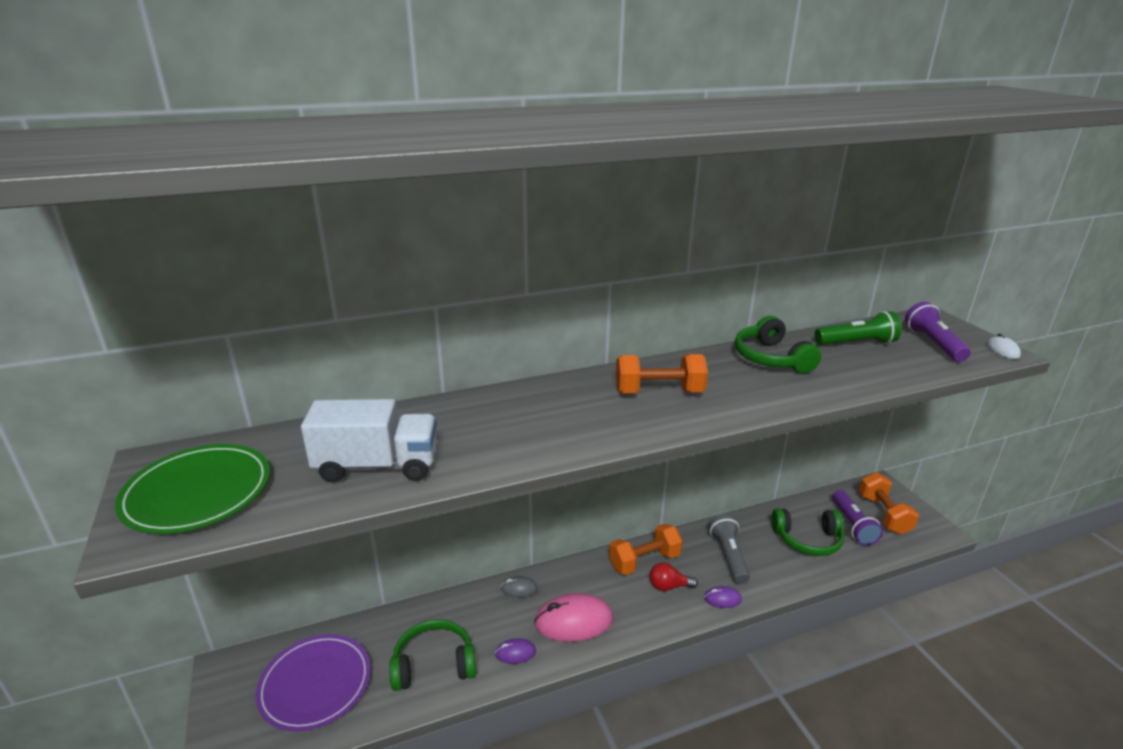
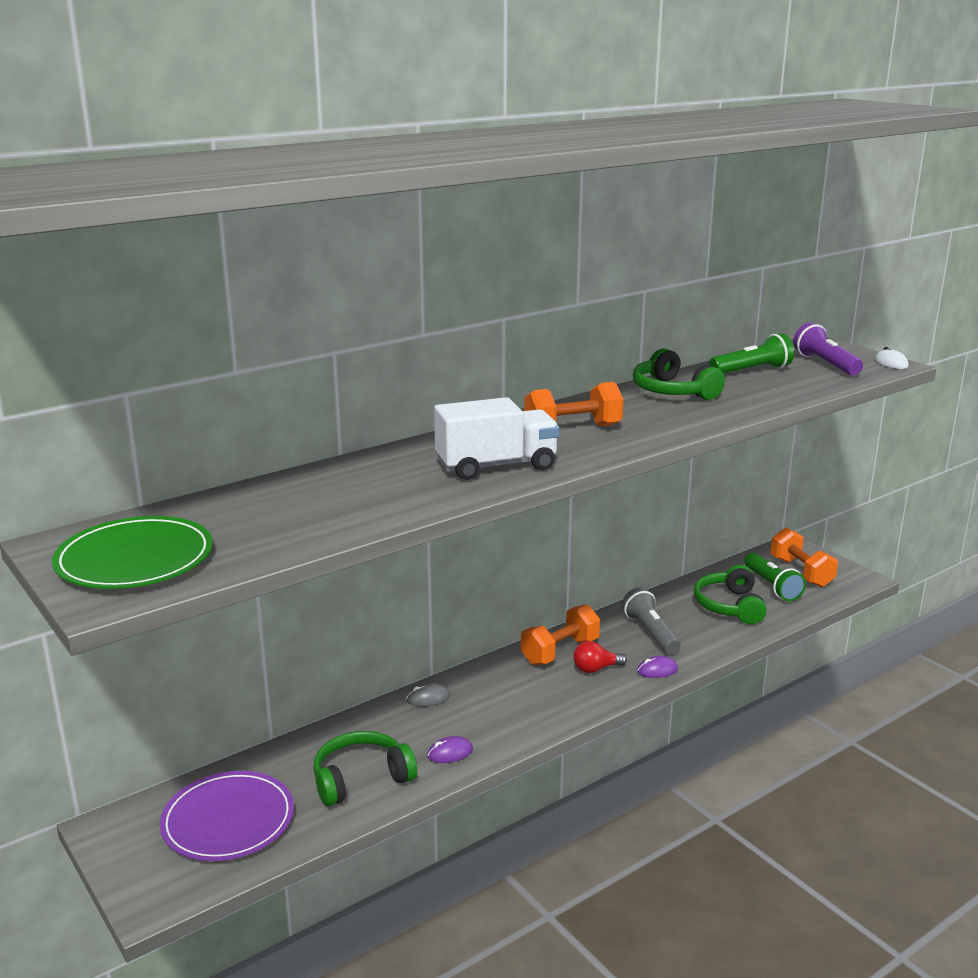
camera: 15 degrees left, 5 degrees down
(377, 466) = (316, 517): white truck -> white truck (496, 466)
(573, 621) = (503, 715): pink mouse -> none
(807, 540) = (729, 606): green headphones -> green headphones turned 105 degrees clockwise
(852, 525) = (772, 586): purple flashlight -> green flashlight

